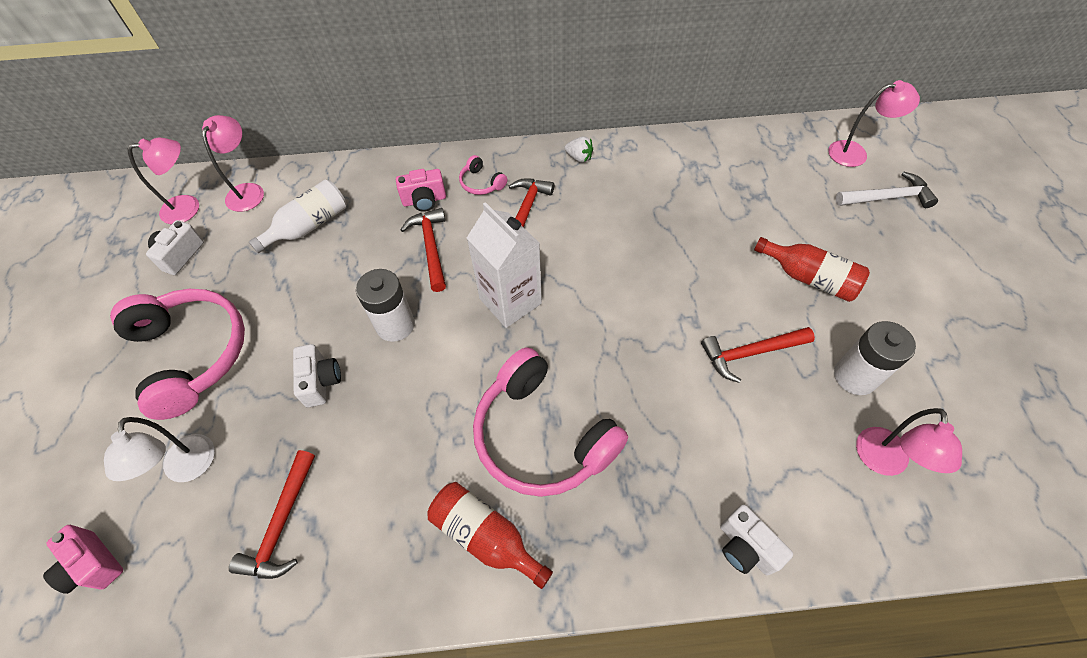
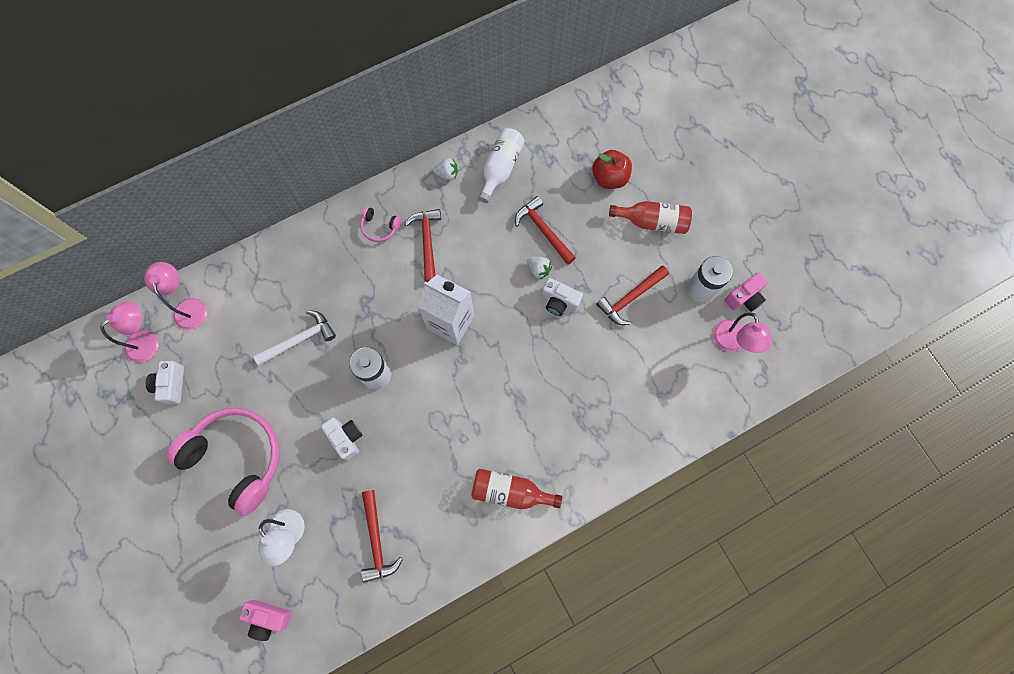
camera: 25 degrees left, 15 degrees up
(309, 226) = (261, 319): white bottle -> white bottle (500, 168)
(424, 200) = (342, 261): pink camera -> pink camera (744, 298)
(431, 247) = (369, 301): red hammer -> red hammer (543, 230)
(542, 435) = (517, 412): pink headphones -> none
(642, 282) = (538, 270): none -> white strawberry
(745, 547) = (666, 431): white camera -> white camera (559, 302)
(768, 216) = (609, 178): none -> red apple
(855, 153) = (656, 93): pink lamp -> none
(887, 197) = (689, 129): white hammer -> white hammer (300, 339)

